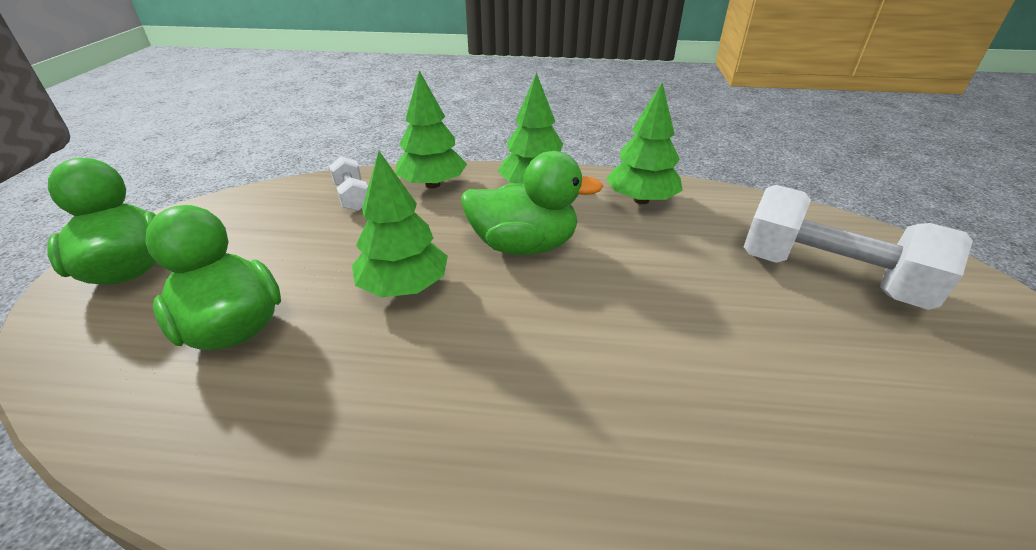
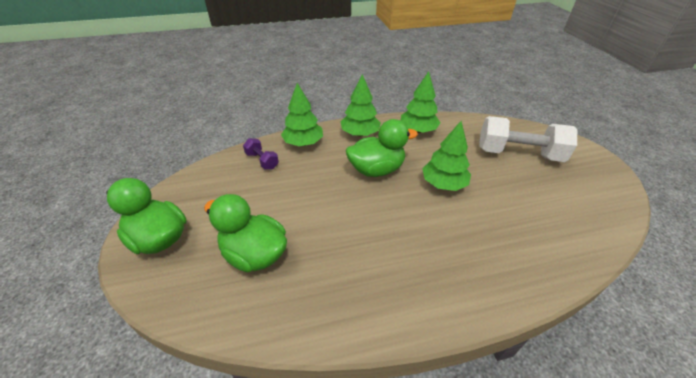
camera: 20 degrees left, 5 degrees up
(353, 197) = (262, 161): white dumbbell -> purple dumbbell
(404, 286) = (331, 207): green tree -> green tree (443, 184)

